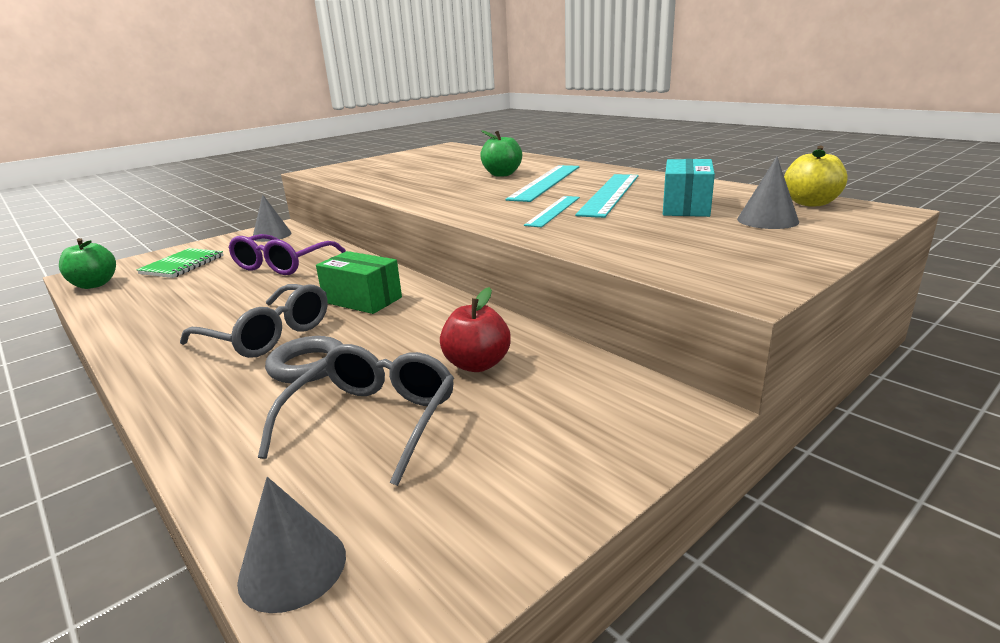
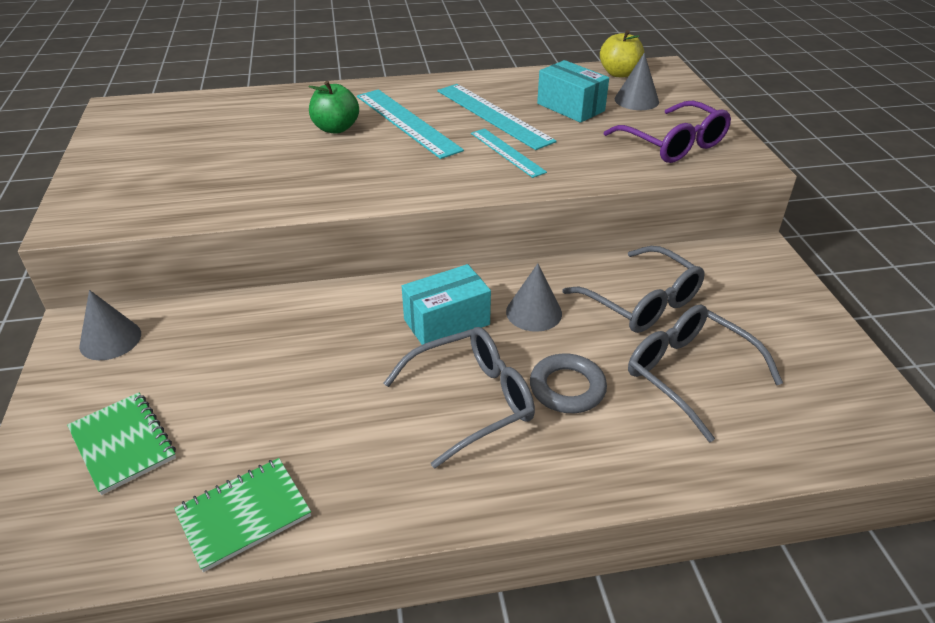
camera: 60 degrees left, 15 degrees up
(94, 284) = (82, 552): green apple -> none
(126, 307) = (244, 515): none -> green notebook
(283, 264) = (257, 352): purple glasses -> purple glasses (672, 144)
(292, 567) = (838, 447): grey cone -> grey cone (534, 312)
(362, 300) = (446, 322): green box -> turquoise box
(477, 364) = (641, 302): red apple -> grey glasses

